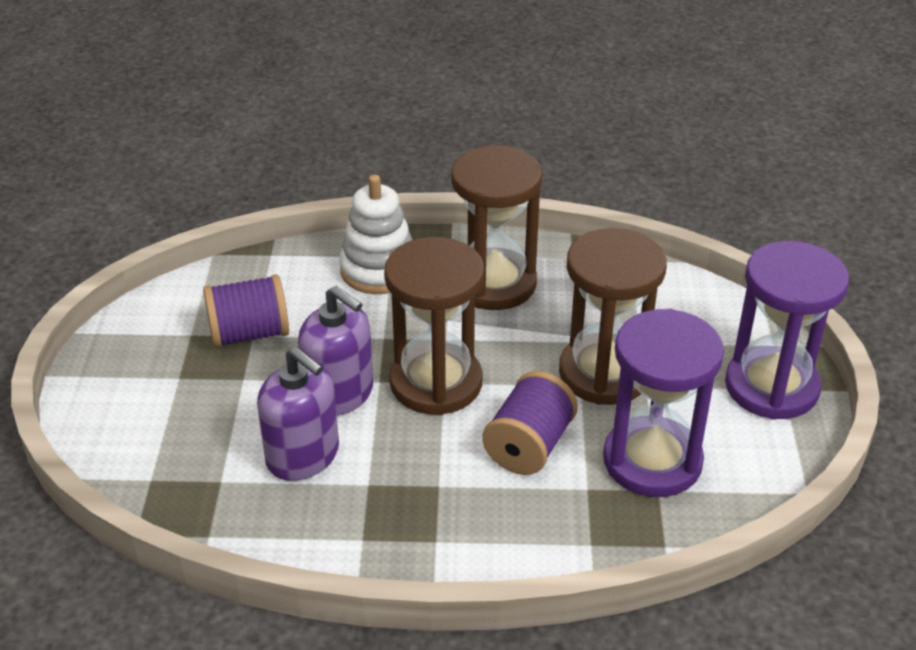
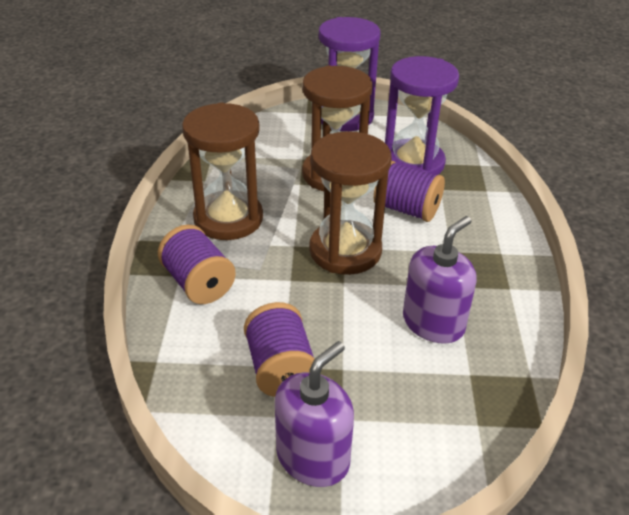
camera: 90 degrees left, 0 degrees up
(339, 394) = (360, 304): purple soap dispenser -> purple soap dispenser (313, 457)
(379, 270) = (198, 283): white stacking toy -> purple spool

